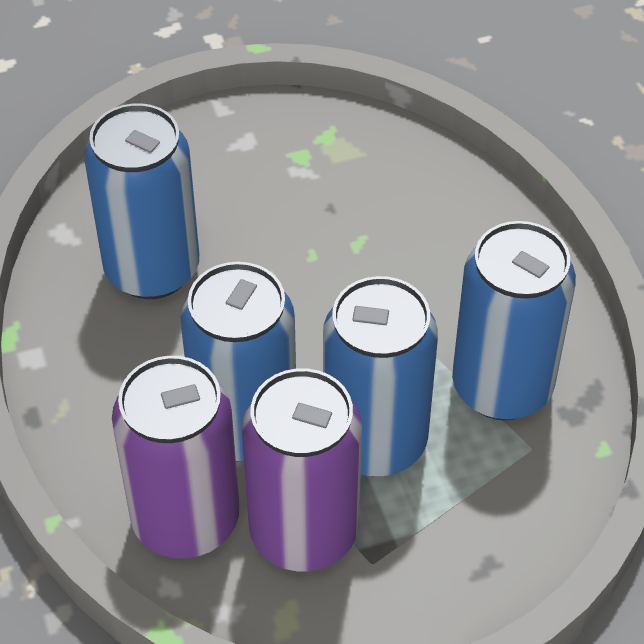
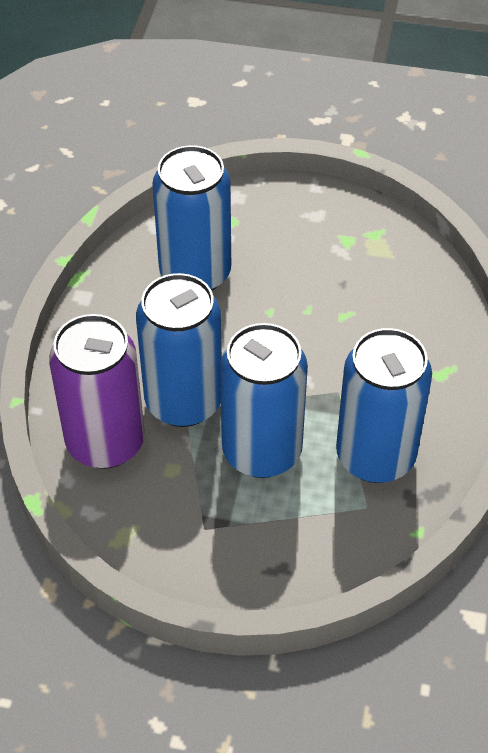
camera: 30 degrees right, 0 degrees up
(303, 532) = (174, 487): purple can -> none

